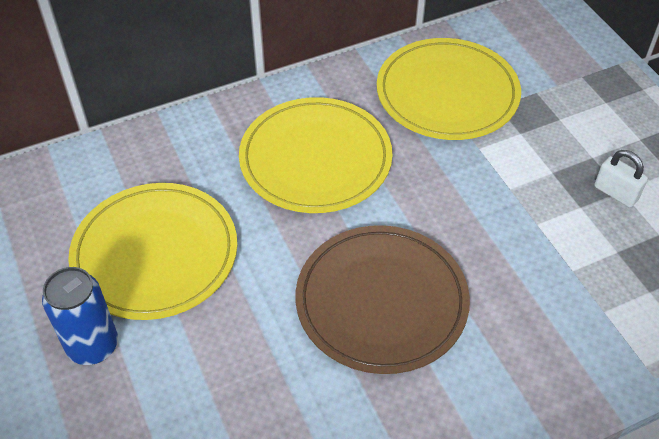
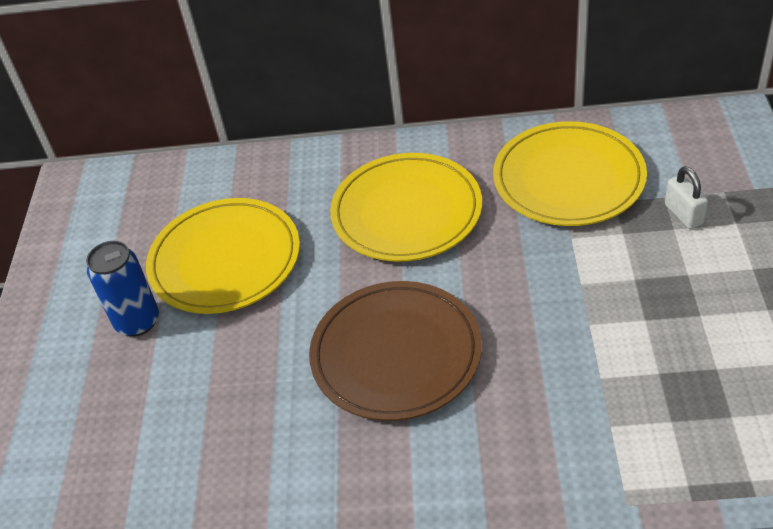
camera: 30 degrees right, 5 degrees down
(615, 193) = (692, 315): white padlock -> white padlock (683, 214)

